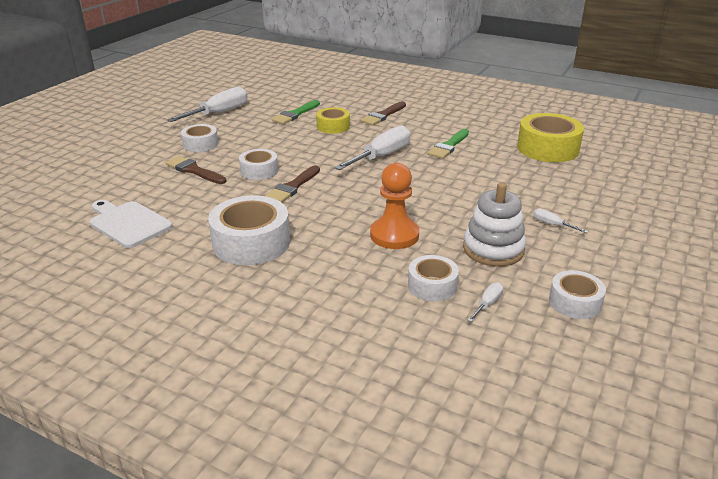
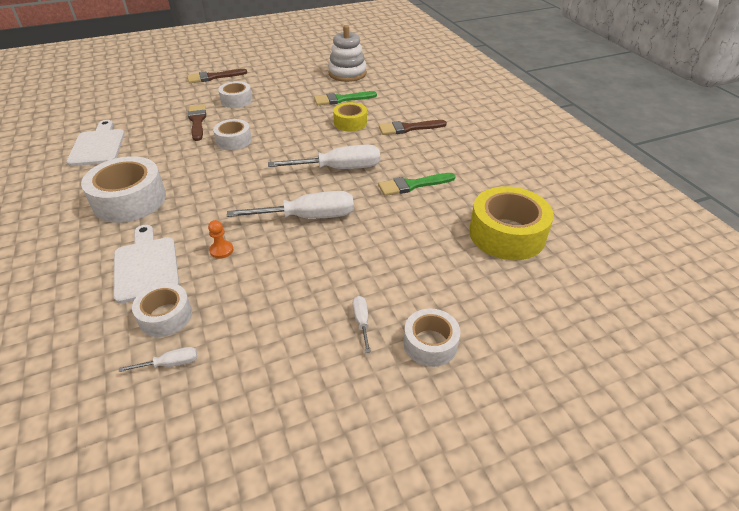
camera: 40 degrees right, 10 degrees up
(219, 113) = (291, 77): white screwdriver -> white screwdriver (308, 217)
(293, 187) = (231, 166): brown brush -> brown brush (213, 77)
(357, 270) = (146, 266): none -> white cutting board
(394, 235) = (221, 250): orange pawn -> orange pawn, size x0.46
(493, 249) = (267, 313): white stacking toy -> white stacking toy (347, 73)
(574, 302) = (234, 418): white tape -> white tape (430, 344)

